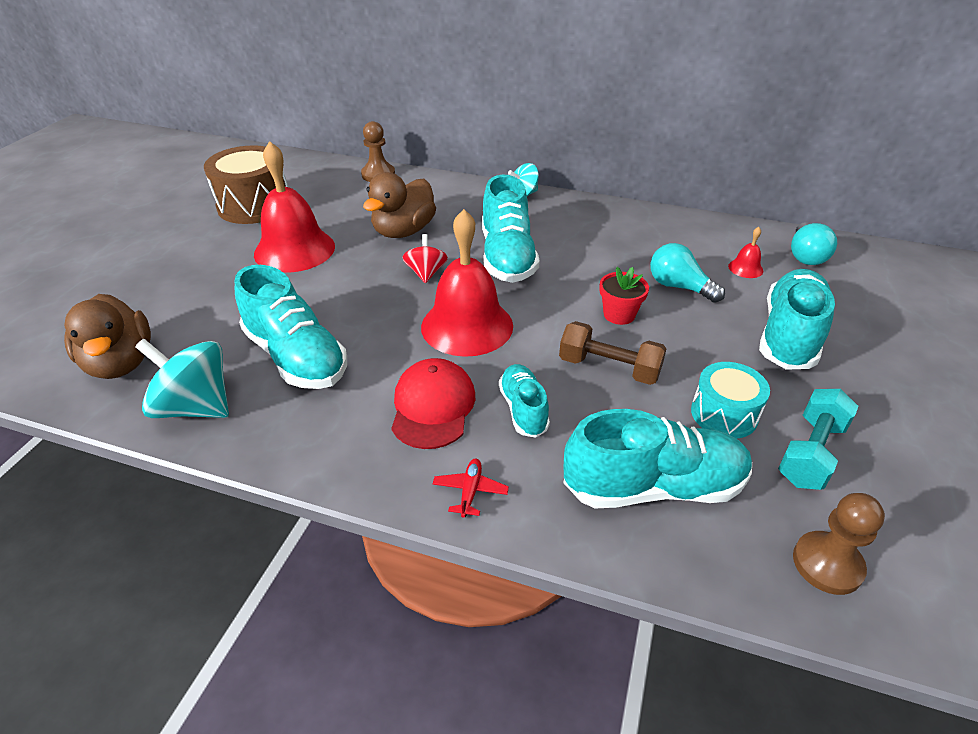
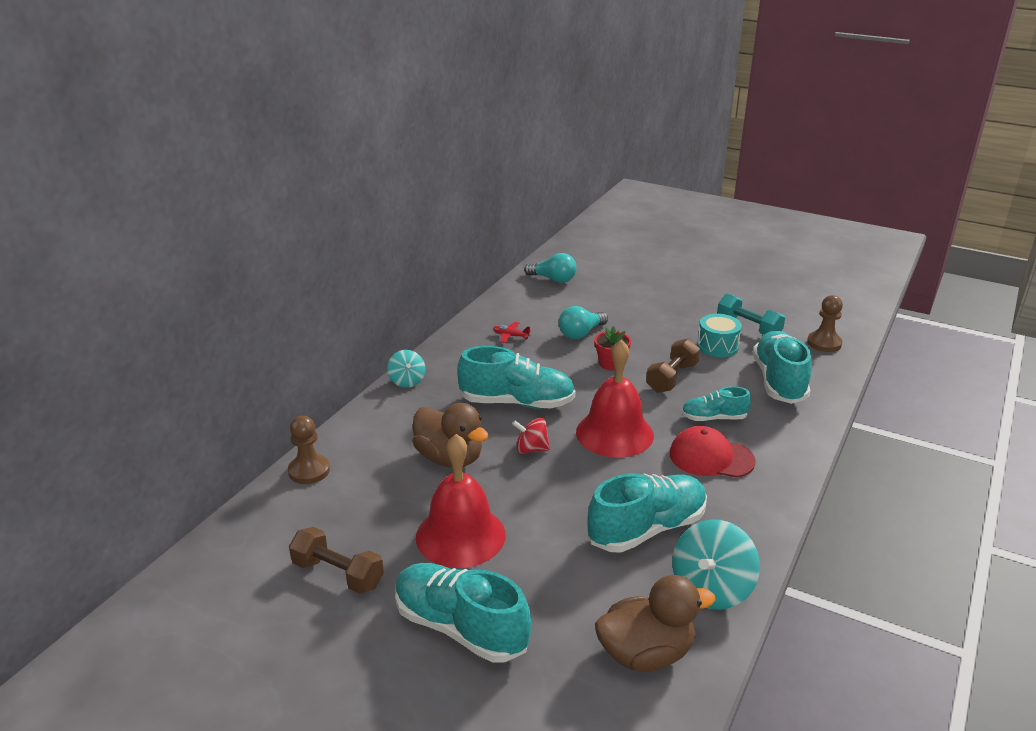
camera: 80 degrees left, 10 degrees down
(255, 205) = (338, 574): brown drum -> brown dumbbell
(470, 491) = (790, 447): red plane -> red plane (510, 336)
(745, 268) = (563, 304): red bell -> none
(789, 335) = (643, 308): turquoise shoe -> turquoise shoe (460, 628)

